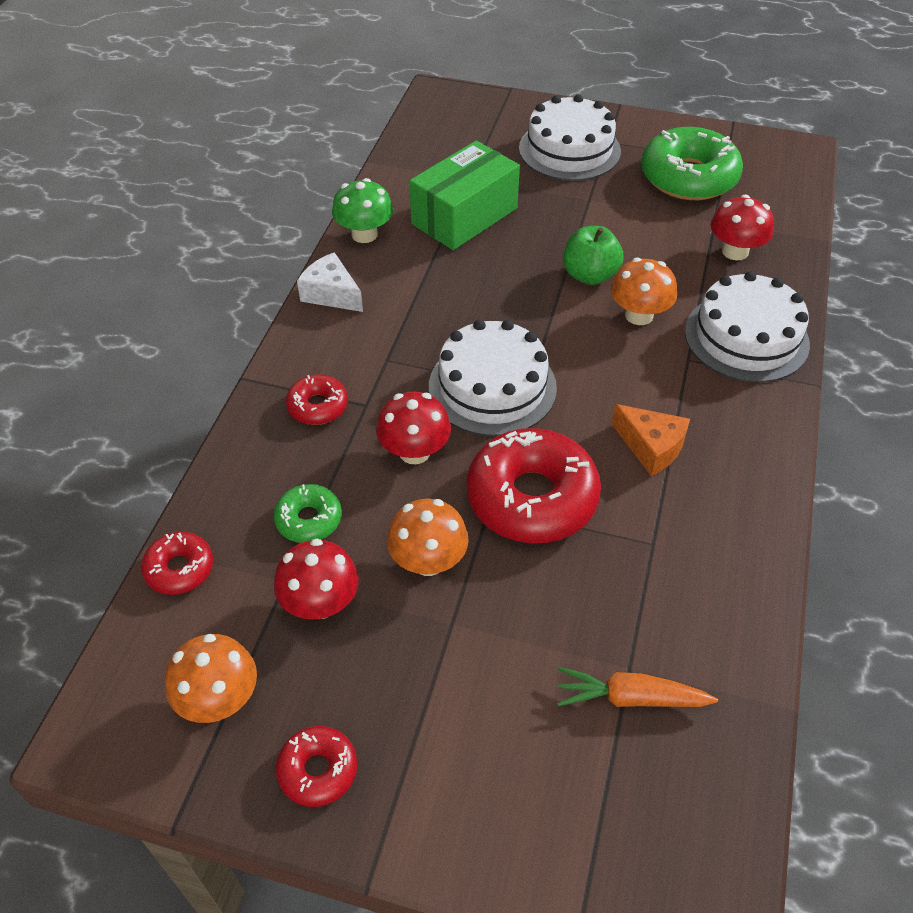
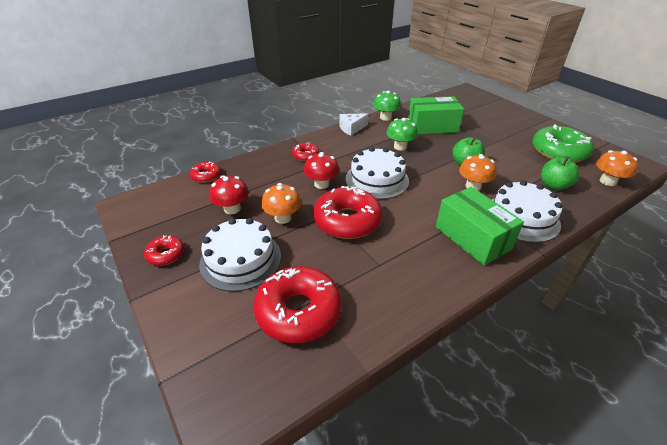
camera: 40 degrees right, 10 degrees down
(219, 699) = (168, 216): orange mushroom -> orange mushroom (607, 181)
(309, 519) = (260, 184): green donut -> none
(331, 294) = (351, 128): white cheese -> white cheese turned 105 degrees counterclockwise
(457, 292) = (400, 146): none -> green mushroom
(569, 150) = (506, 123): white cake -> white cake (240, 259)
(630, 698) = (298, 311): orange carrot -> red donut
(651, 447) = (421, 232): orange cheese -> none
(721, 413) = (472, 237): none -> green box
(735, 251) = (553, 185): red mushroom -> green apple

